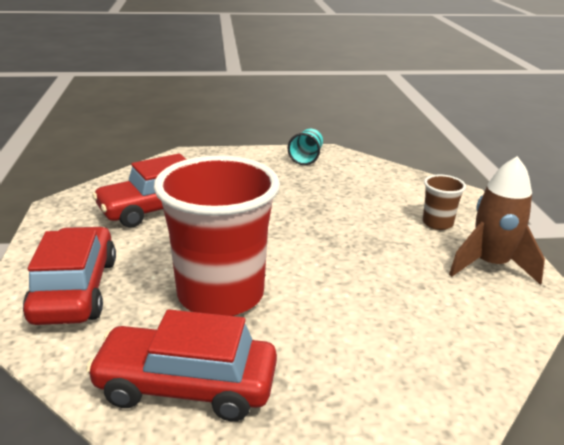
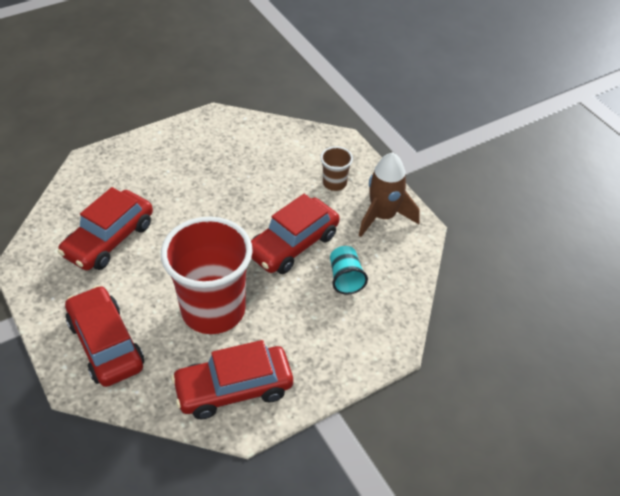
camera: 25 degrees left, 20 degrees up
(306, 158) = (199, 132): turquoise cup -> turquoise cup (345, 278)
(357, 262) = (293, 244): none -> red car

